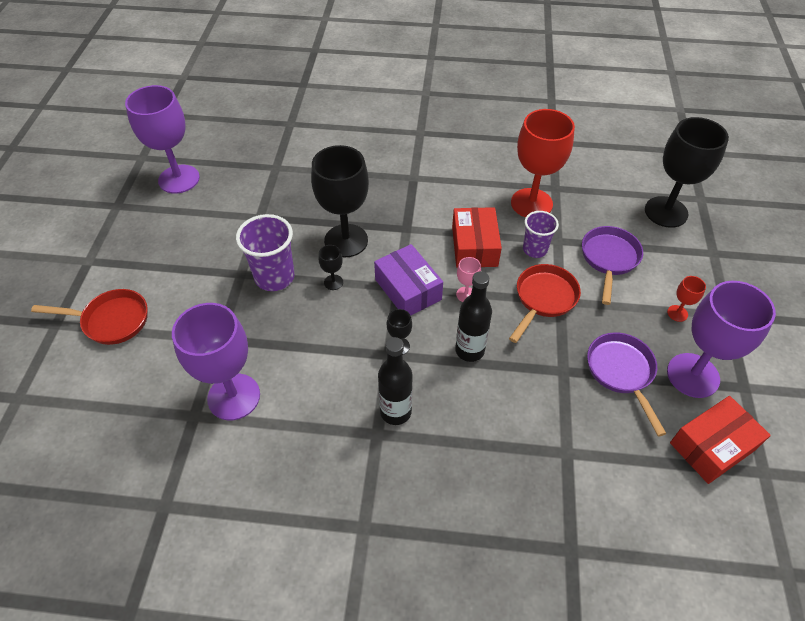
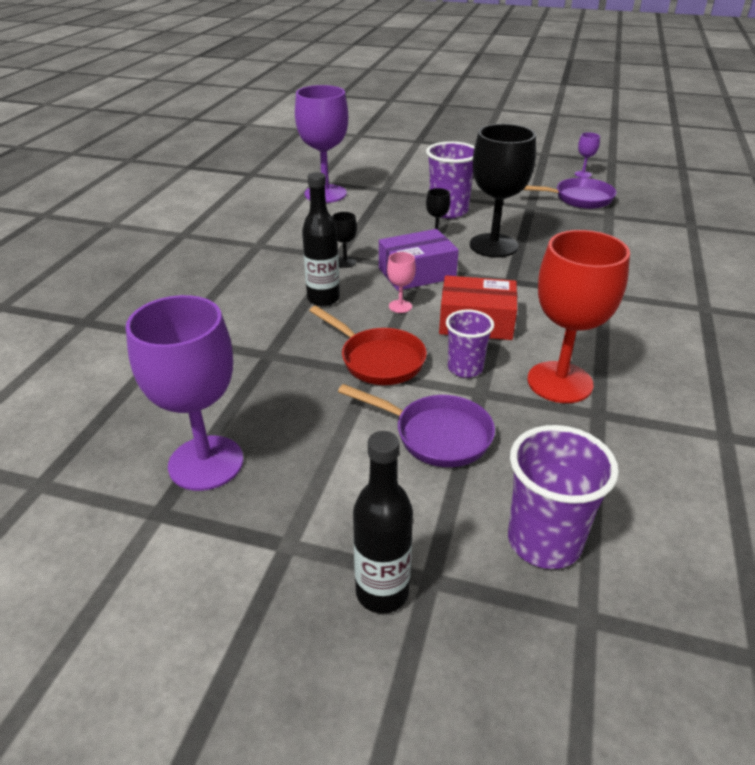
camera: 100 degrees right, 15 degrees down
(111, 320) = (416, 156): red pan -> none
(179, 179) = (583, 174): purple goblet -> purple goblet, size x0.42
(395, 412) = (274, 254): black bottle -> black bottle (382, 592)
(621, 372) = (243, 398): purple pan -> purple pan (578, 199)
(666, 212) = (544, 541): black goblet -> purple cup
(677, 313) = (313, 481): red goblet -> none
(712, 446) = (104, 447): red box -> none

